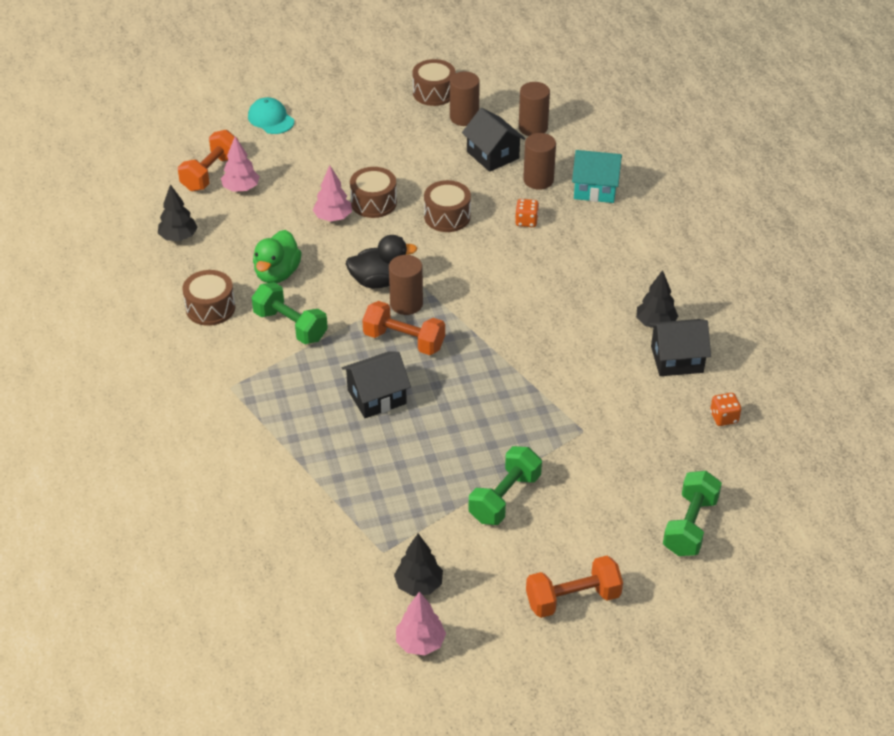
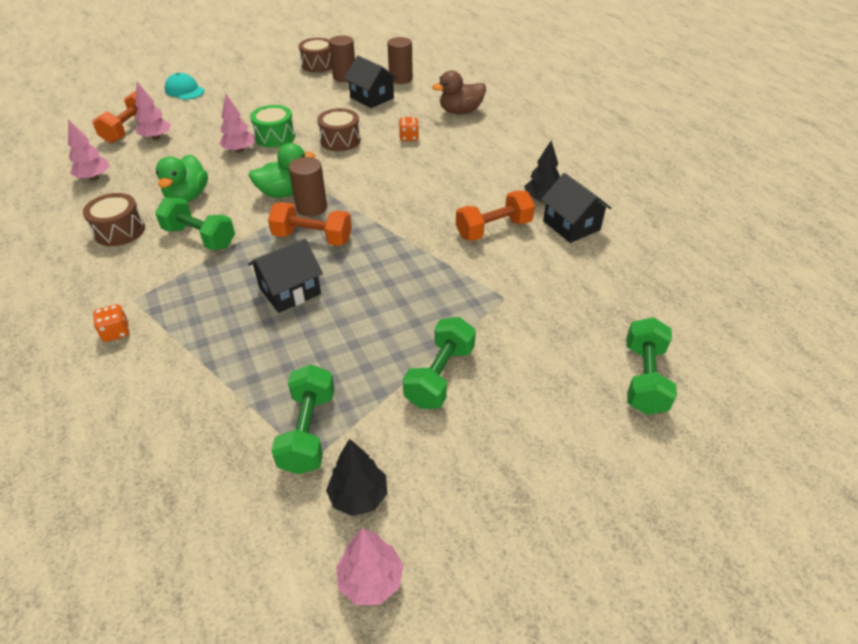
camera: 10 degrees left, 0 degrees up
(178, 237) = (94, 177): black tree -> pink tree
(373, 203) = (275, 137): brown drum -> green drum
(379, 281) = (284, 192): black duck -> green duck
(383, 529) = (308, 431): none -> green dumbbell
(538, 180) = (412, 110): brown cylinder -> none
(573, 599) = (545, 486): orange dumbbell -> orange dumbbell (493, 229)
(595, 189) = (460, 111): turquoise house -> brown duck
(677, 359) = (571, 225): black house -> black house turned 75 degrees clockwise
(724, 418) = (633, 269): orange dice -> orange dice (116, 332)

